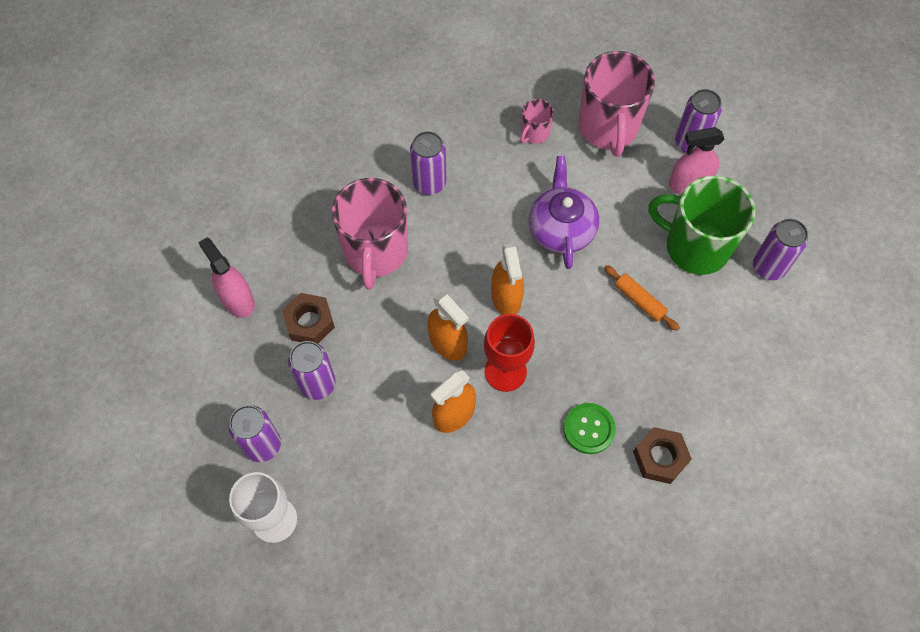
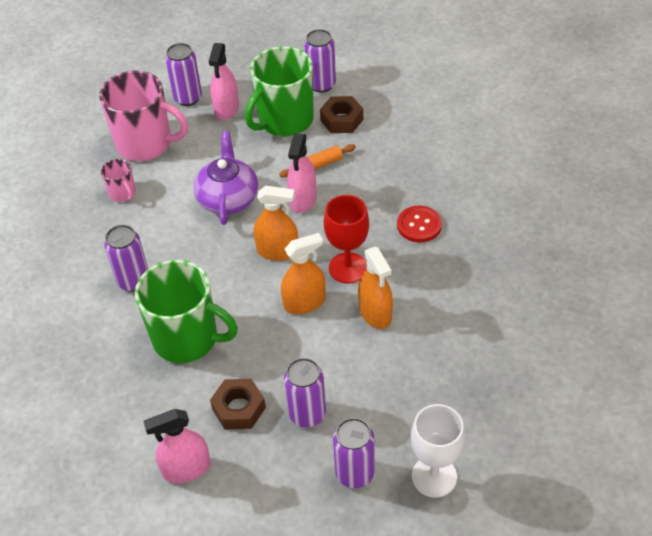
camera: 70 degrees left, 15 degrees down
(376, 252) = (187, 338): pink mug -> green mug
(561, 228) = (228, 198): purple teapot -> purple teapot turned 75 degrees clockwise
(584, 300) = (303, 199): none -> pink spray bottle
(589, 429) = (419, 225): green button -> red button
(660, 458) = (457, 188): brown nut -> brown nut (341, 120)

